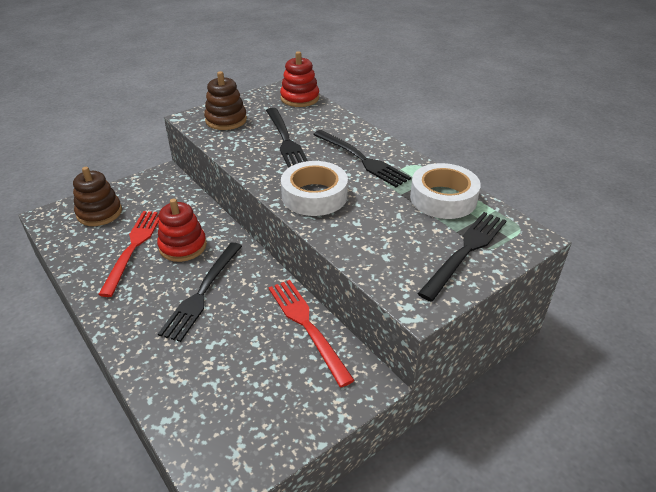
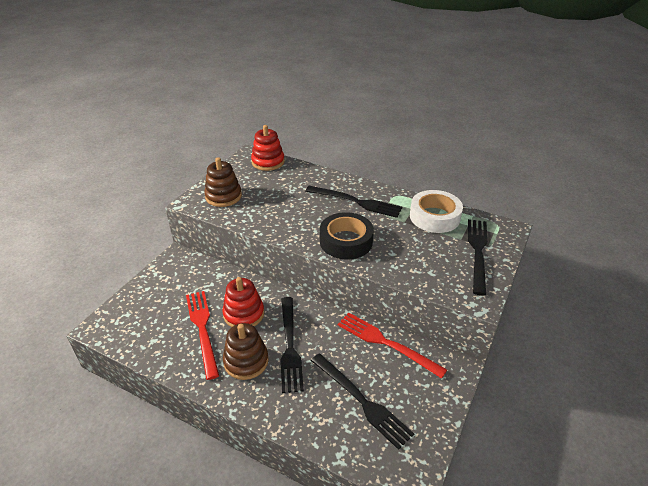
camera: 25 degrees left, 0 degrees up
(99, 213) = (146, 309): brown stacking toy -> brown stacking toy (246, 361)
(285, 140) = (286, 201): black fork -> black fork (361, 401)
(314, 196) = (346, 241): white tape -> black tape

